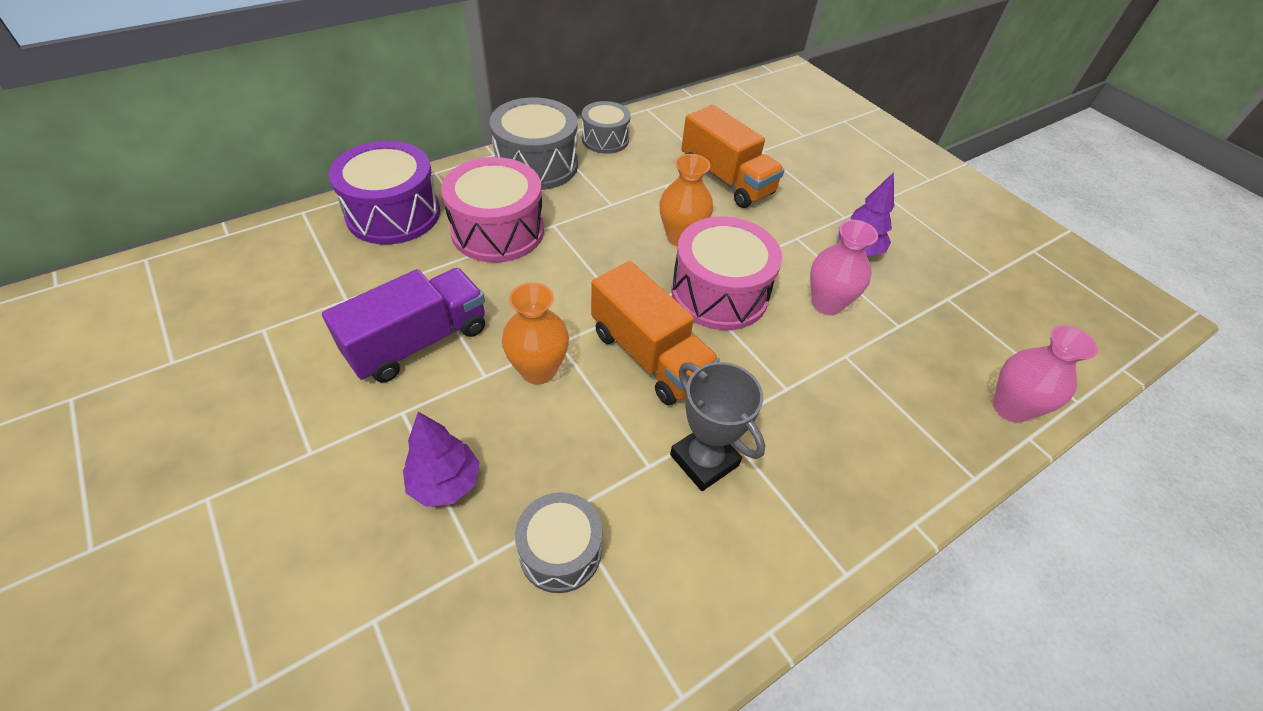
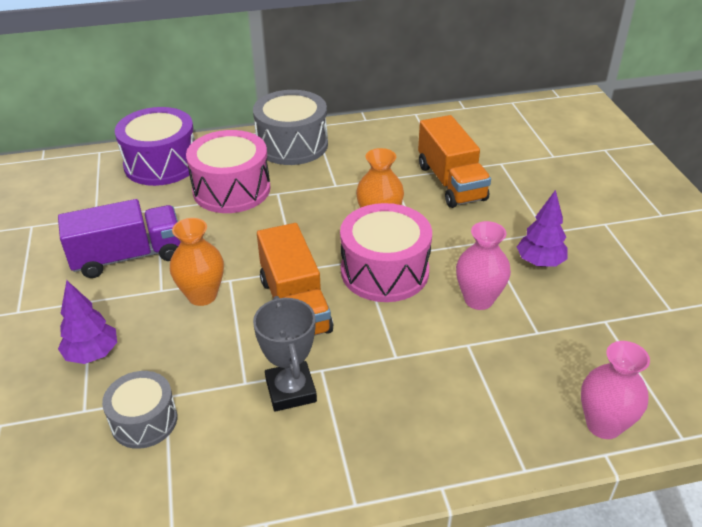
camera: 25 degrees right, 10 degrees down
(605, 139) = (362, 133): grey drum -> none

